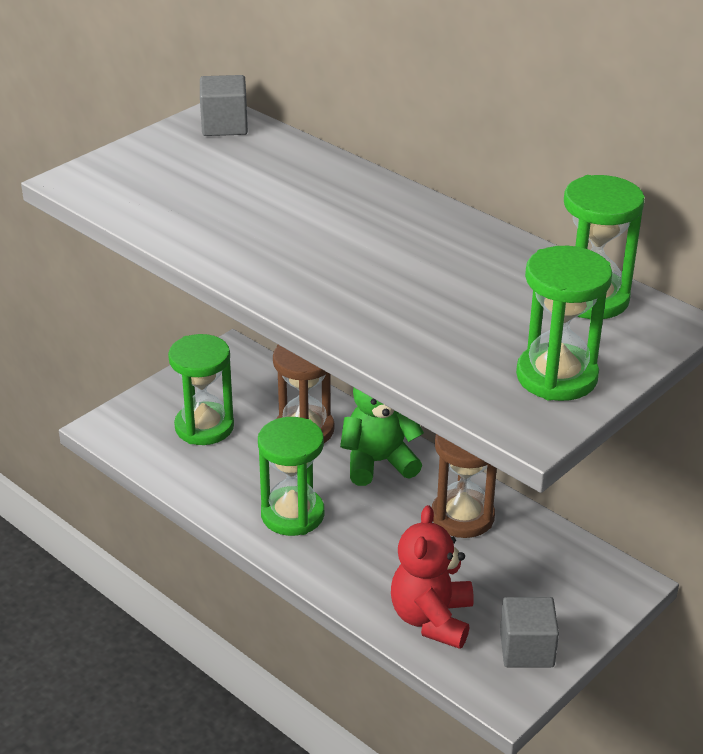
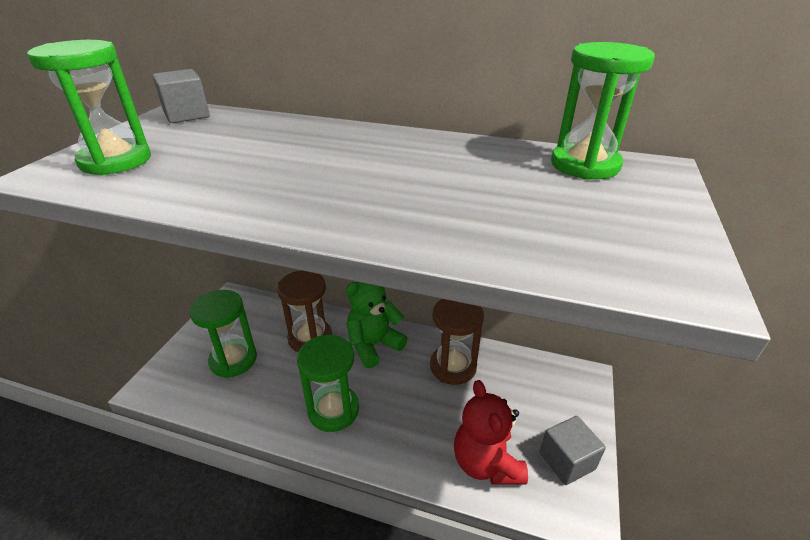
camera: 25 degrees left, 0 degrees up
(556, 377) = (644, 230): green hourglass -> green hourglass (116, 161)

